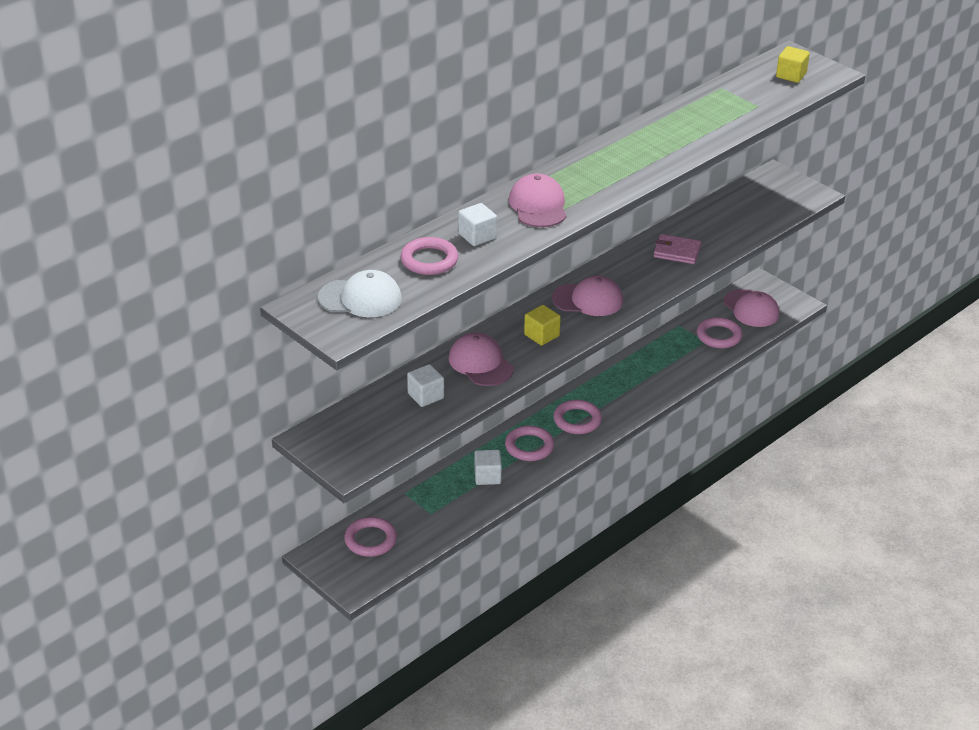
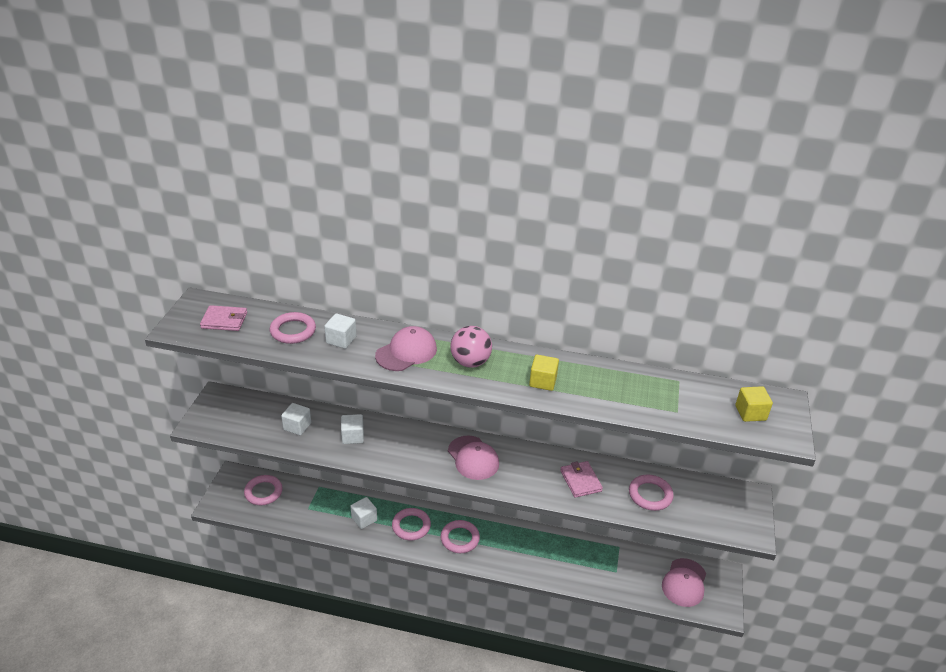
camera: 55 degrees right, 0 degrees up
(360, 298) = (224, 320): white cap -> pink wallet
(480, 363) = (353, 436): pink cap -> white cube
(541, 335) = (409, 452): yellow cube -> yellow cube (543, 381)
(590, 177) = (470, 362): none -> pink ball
(719, 336) = (630, 577): pink ring -> pink ring (650, 495)

